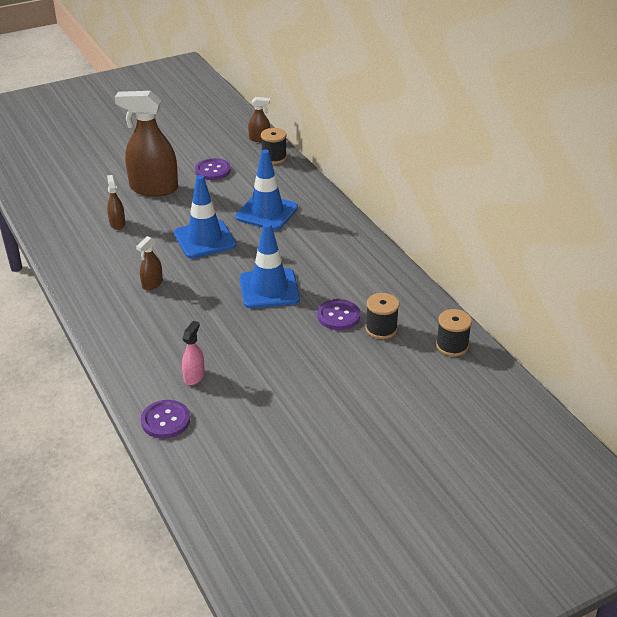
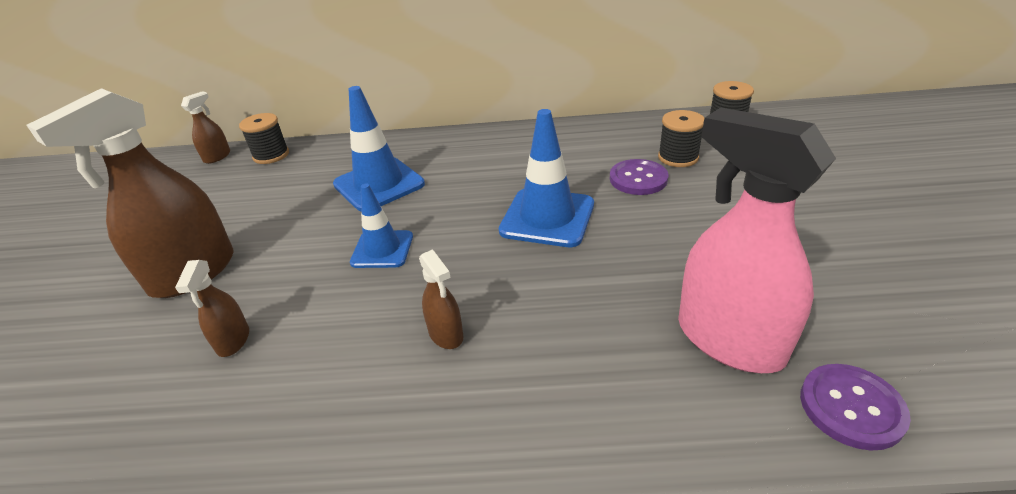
camera: 60 degrees left, 0 degrees up
(117, 224) = (233, 340): brown spray bottle -> brown spray bottle turned 105 degrees counterclockwise
(194, 376) = (729, 340): pink spray bottle -> pink spray bottle, size x2.17
(205, 239) = (382, 249): blue traffic cone -> blue traffic cone, size x0.64
(213, 170) = (230, 207): purple button -> none

